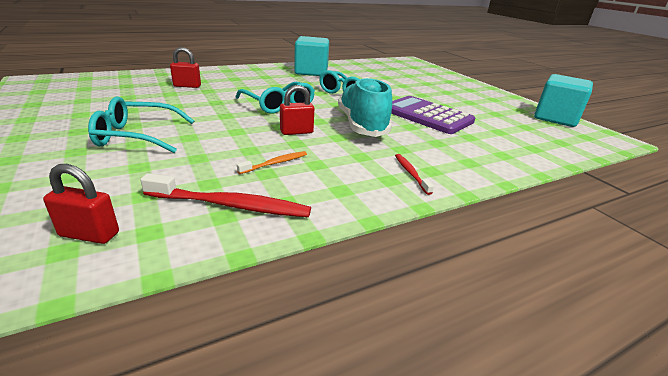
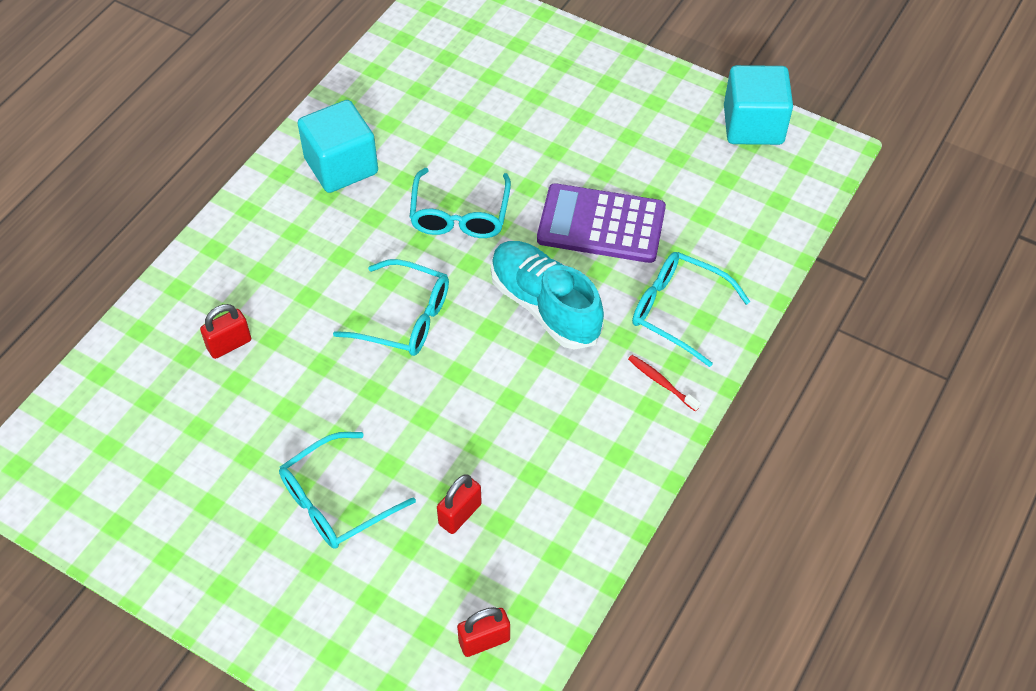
camera: 30 degrees left, 25 degrees up
(231, 205) = (549, 539): red toothbrush -> none
(275, 163) = (525, 452): orange toothbrush -> none
(296, 132) = (489, 374): red padlock -> red padlock (460, 514)
(452, 153) = (678, 311): none -> turquoise glasses

